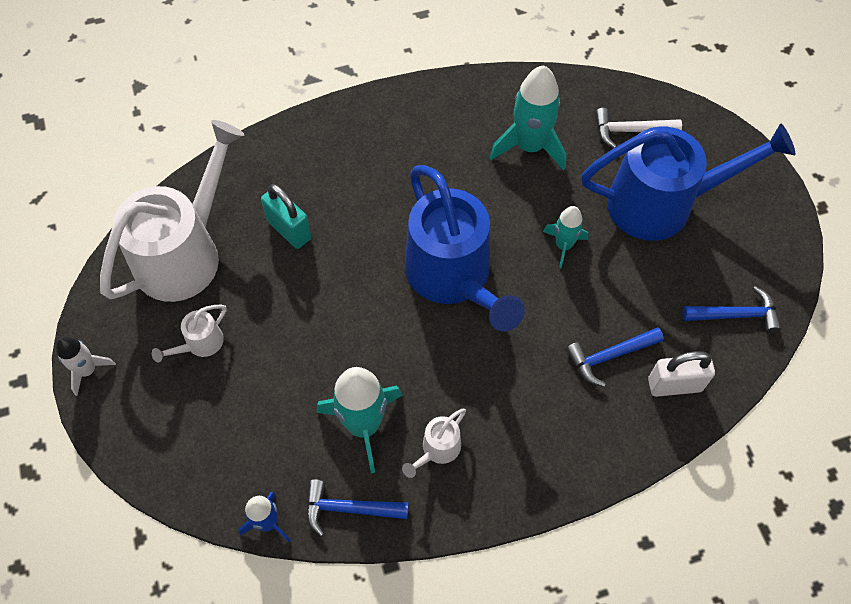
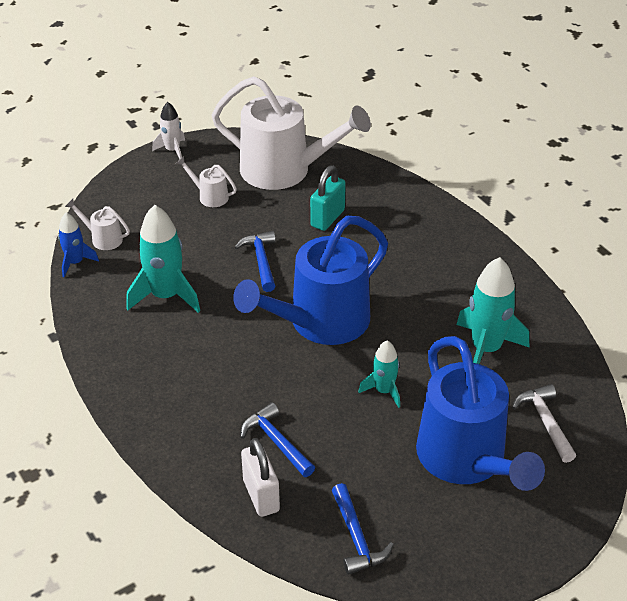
camera: 75 degrees right, 20 degrees down
(348, 508) = (94, 302): blue hammer -> blue hammer (261, 261)
(437, 450) = (155, 342): white watering can -> white watering can (102, 238)

